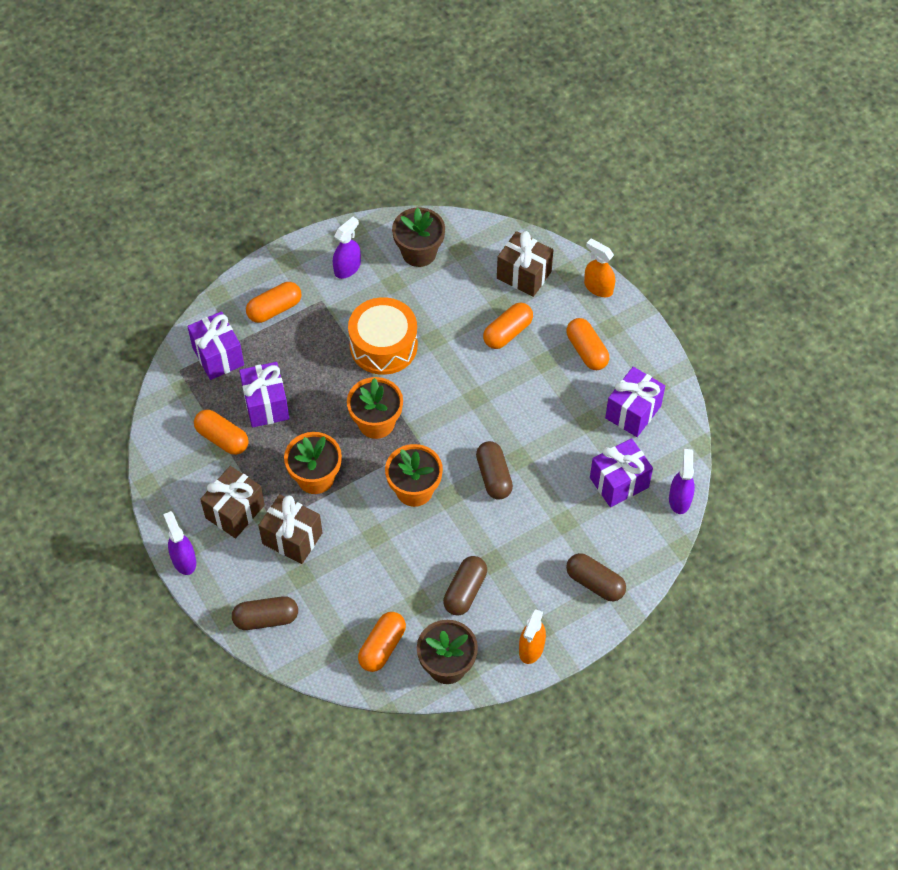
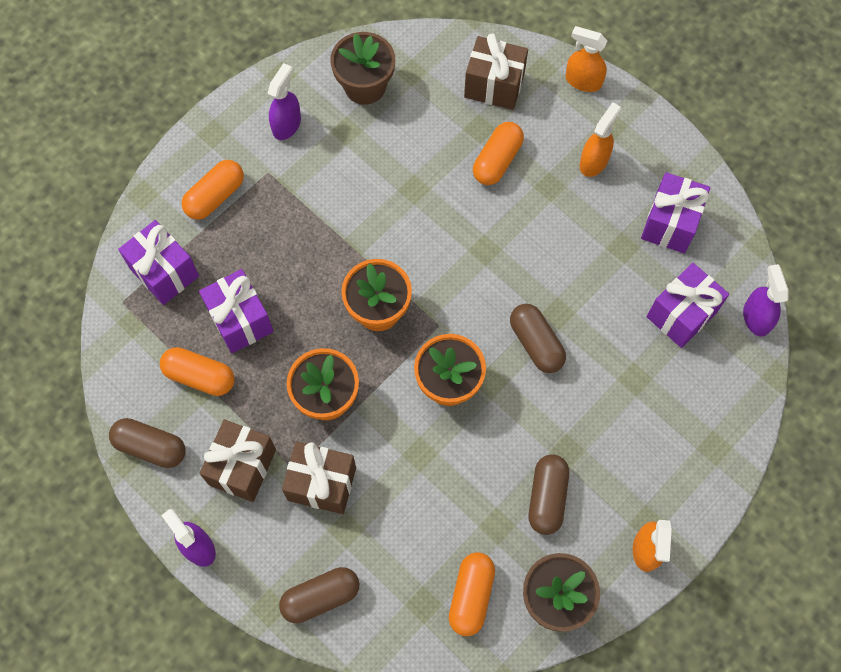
camera: 15 degrees left, 10 degrees up
(383, 345) = (358, 211): orange drum -> none
(586, 351) = (594, 161): orange capsule -> orange spray bottle
(595, 583) = (693, 447): brown capsule -> brown capsule (150, 447)

